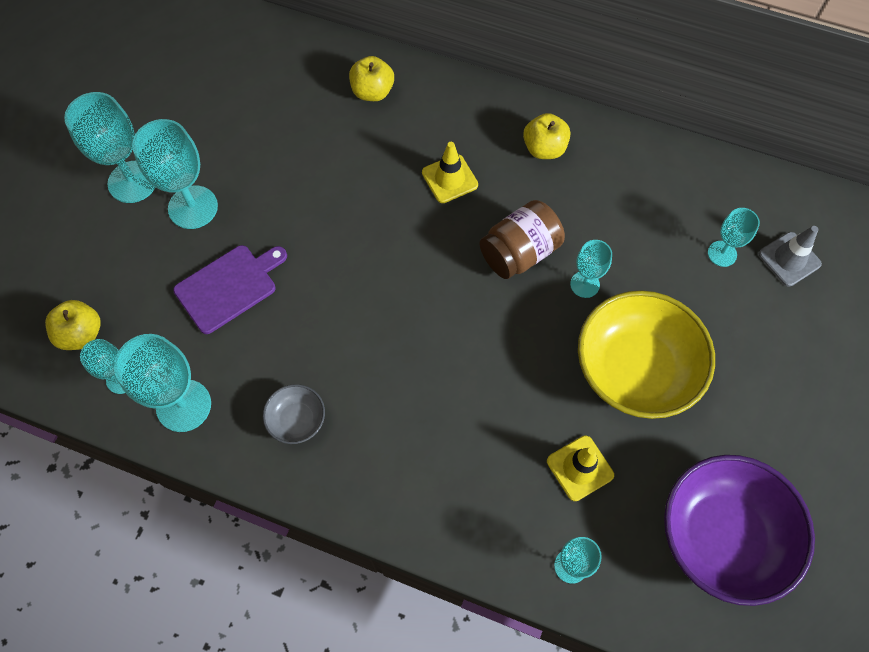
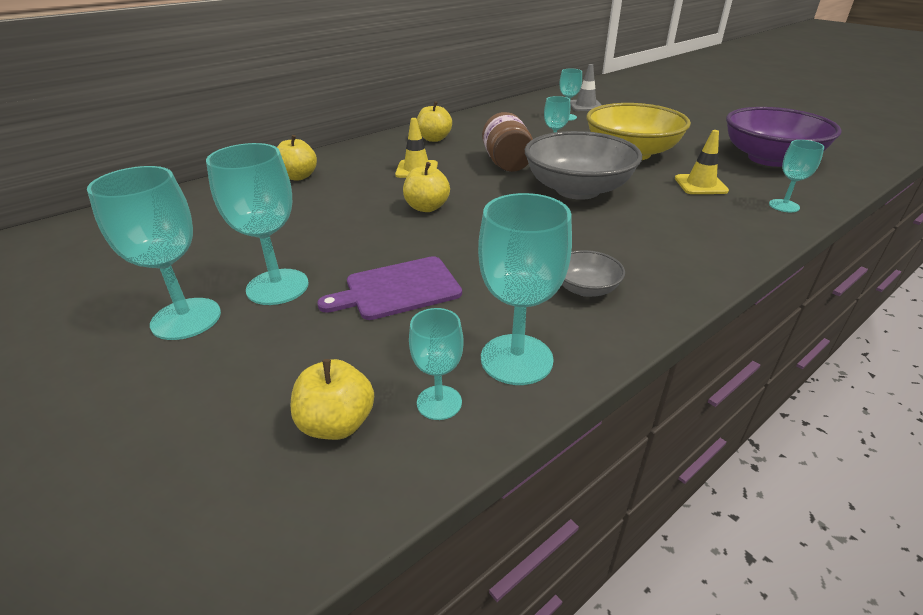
camera: 60 degrees left, 30 degrees down
(229, 287) = (398, 289): purple cutting board -> purple cutting board turned 105 degrees counterclockwise
(371, 233) = (427, 207): none -> yellow apple
(490, 347) = (577, 189): none -> grey bowl

